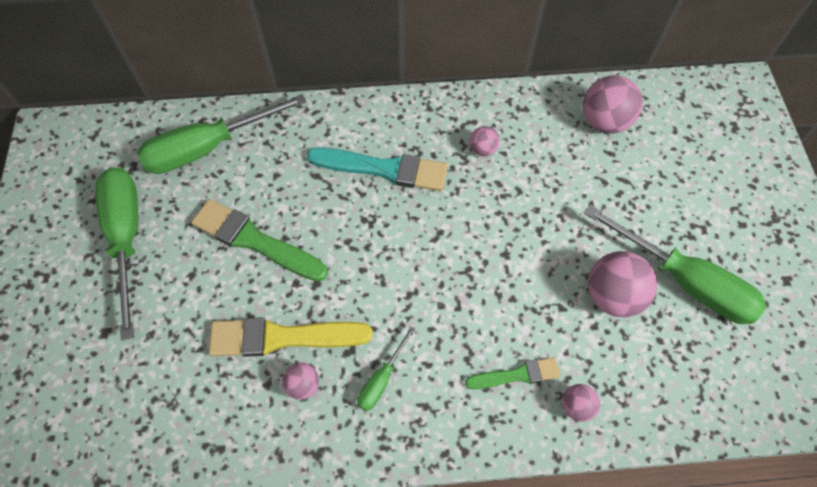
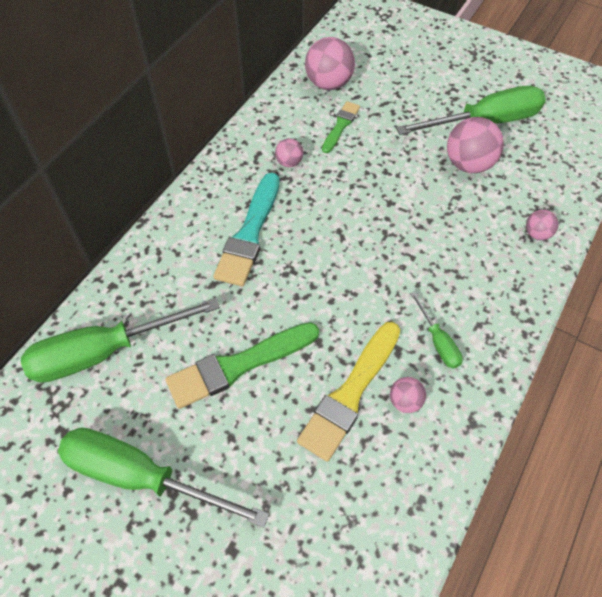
camera: 55 degrees left, 5 degrees down
(209, 148) = (104, 352): green screwdriver -> green screwdriver turned 60 degrees clockwise
(384, 169) = (249, 234): turquoise brush -> turquoise brush turned 150 degrees clockwise
(516, 375) = (491, 253): green brush -> green brush (340, 126)

